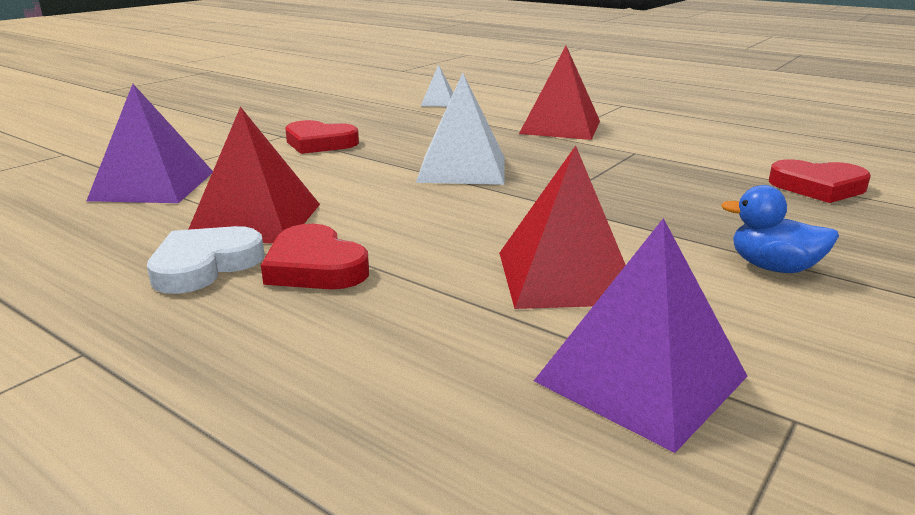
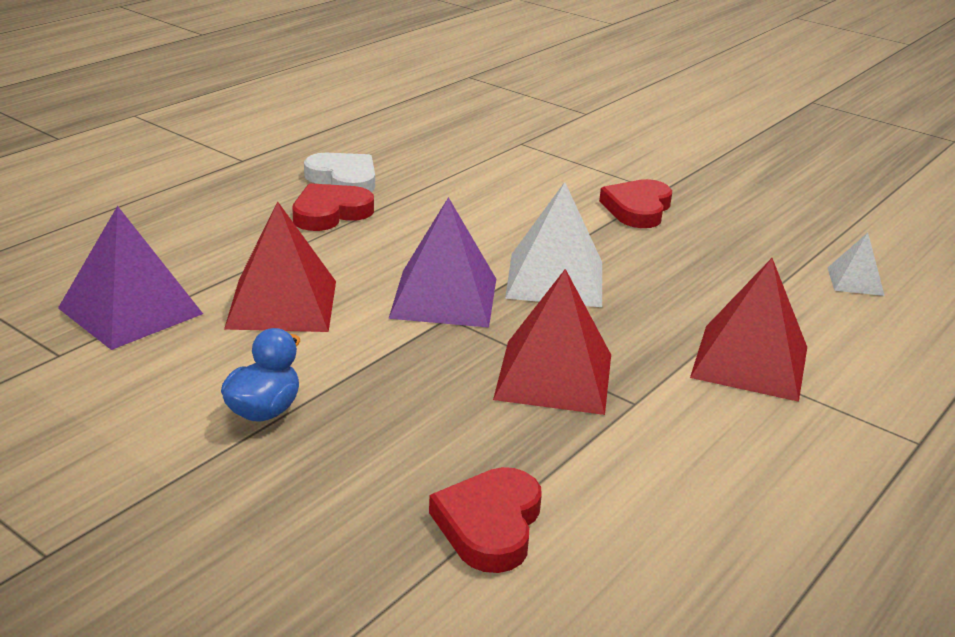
camera: 90 degrees right, 5 degrees up
(153, 185) = (504, 150): purple pyramid -> purple pyramid (444, 298)
(255, 220) = (423, 190): red pyramid -> red pyramid (554, 376)

